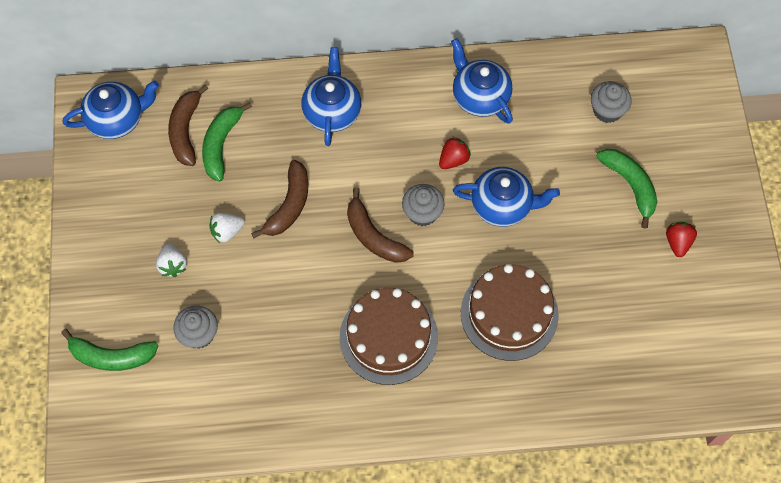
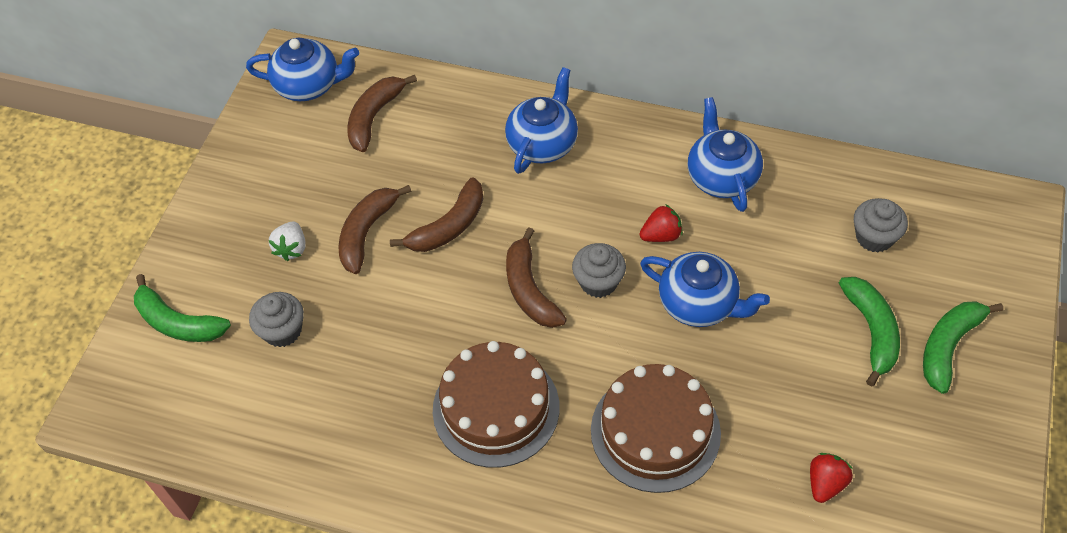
camera: 25 degrees right, 10 degrees down
(221, 144) = (405, 142): green banana -> green banana (948, 346)
(227, 231) = (367, 232): white strawberry -> brown banana
(678, 242) = (910, 419): red strawberry -> red strawberry (825, 483)

